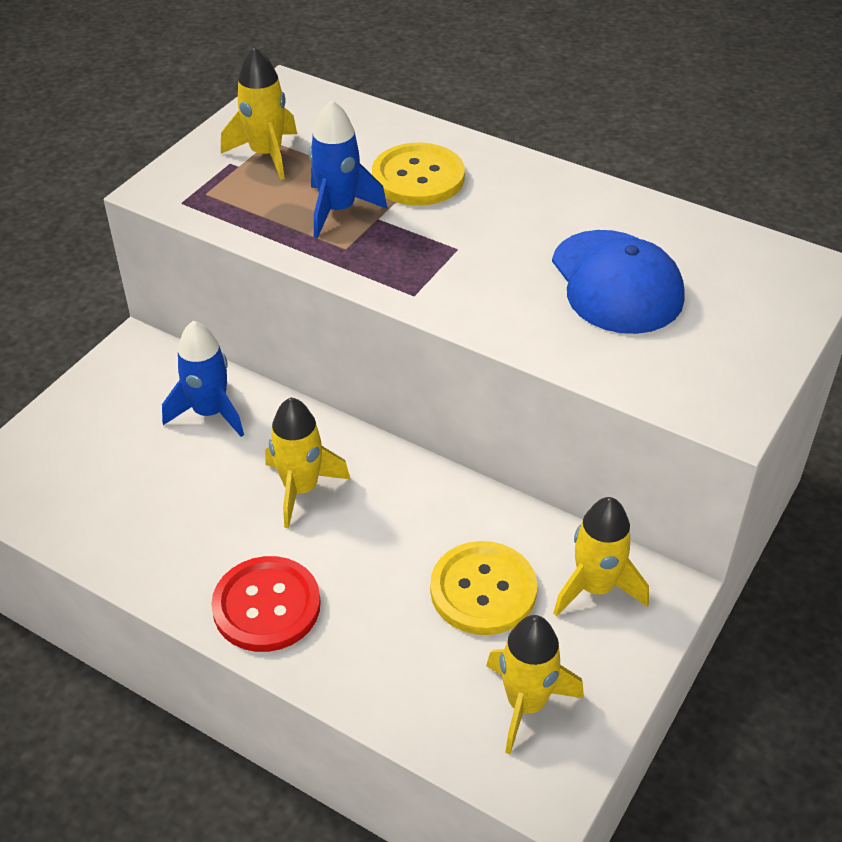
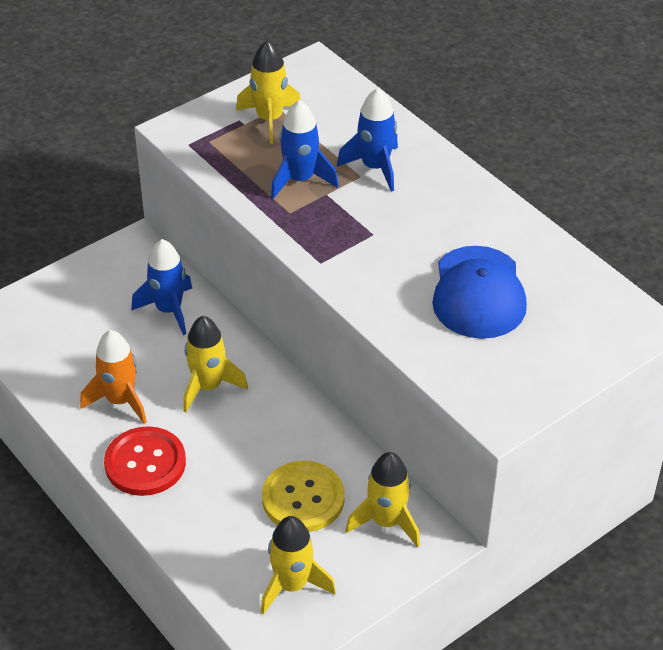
camera: 20 degrees right, 0 degrees up
(198, 537) = (120, 400): none -> orange rocket
(418, 177) = (375, 167): yellow button -> blue rocket

